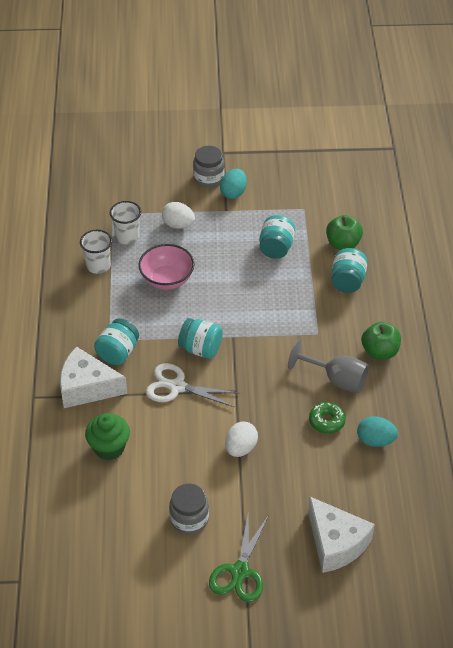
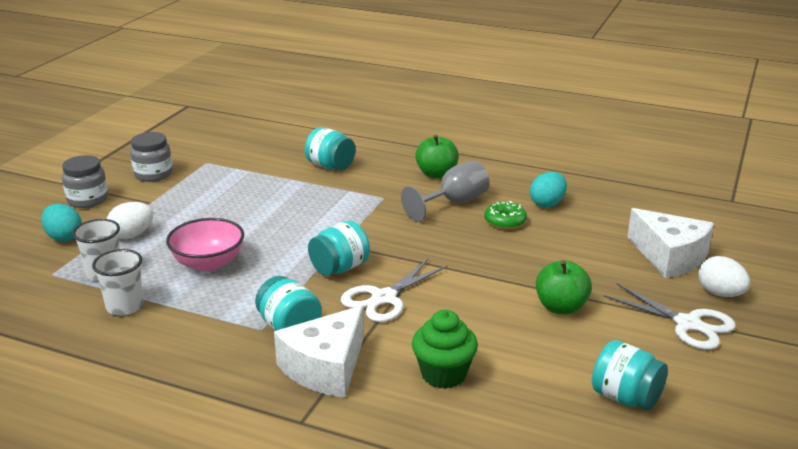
camera: 65 degrees left, 20 degrees down
(189, 519) = (594, 340): grey jar -> grey jar (153, 174)
(233, 193) = (131, 192): turquoise egg -> turquoise egg (64, 237)
(240, 572) = (688, 324): green scissors -> white scissors
(241, 448) = (508, 279): white egg -> white egg (720, 293)
(276, 248) = (241, 189): turquoise jar -> turquoise jar (625, 397)
(336, 543) = (669, 256): white cheese -> white cheese turned 60 degrees clockwise
(343, 244) = (279, 156): green apple -> green apple (561, 307)

